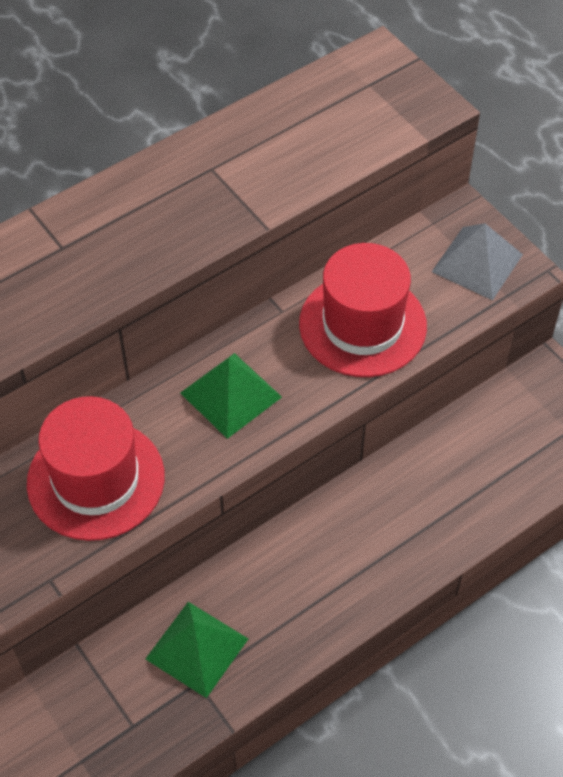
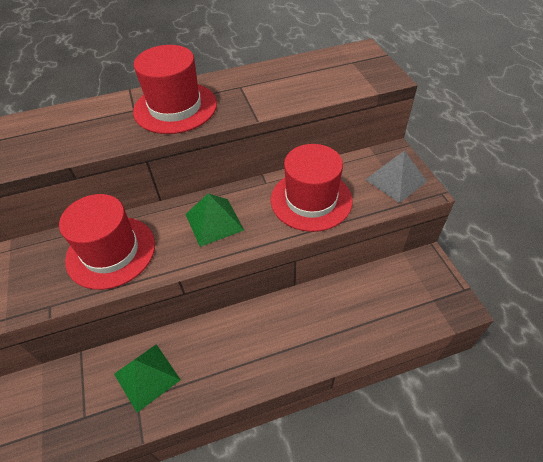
camera: 20 degrees right, 5 degrees down
(127, 230) = (175, 107): none -> red hat

